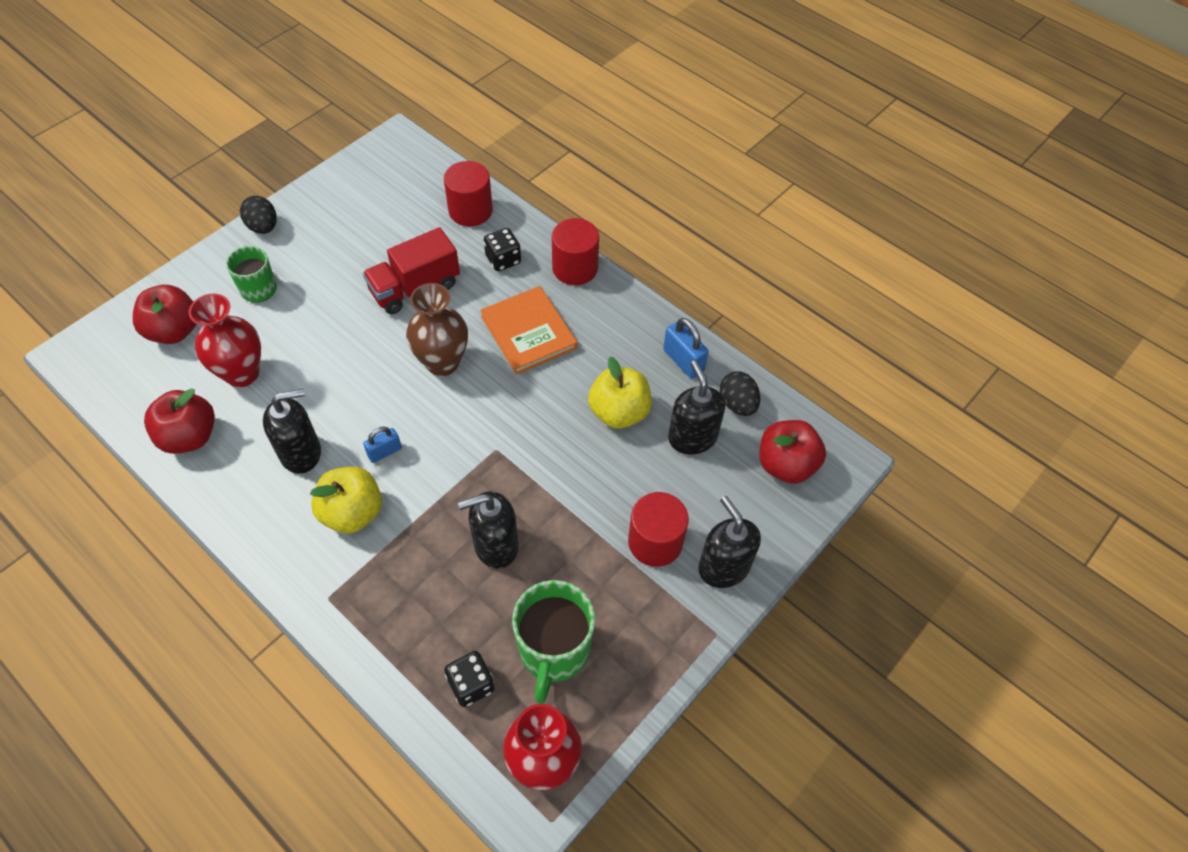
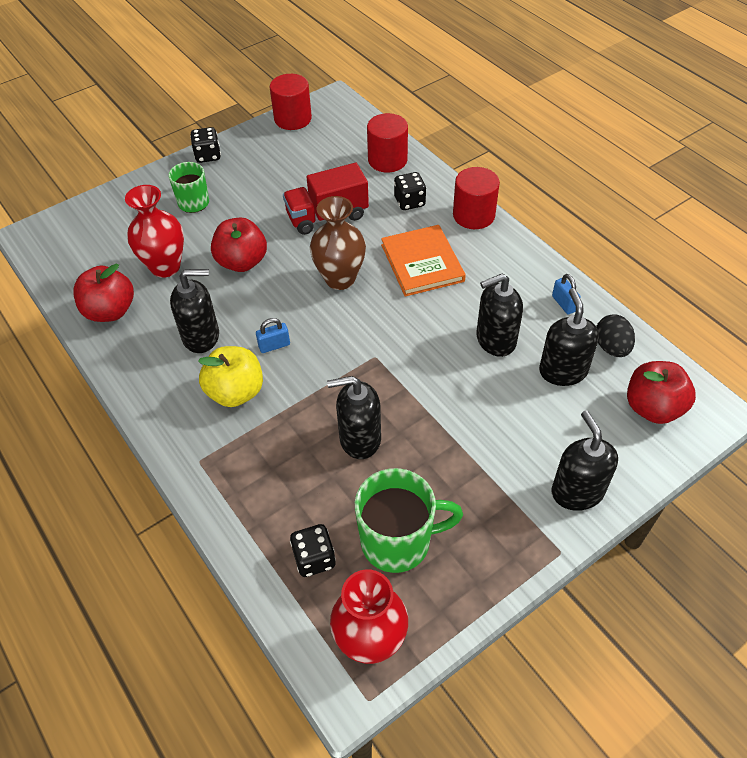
camera: 15 degrees right, 5 degrees down
(174, 331) = (117, 227): red apple -> red apple (242, 262)
(263, 227) = (208, 155): black egg -> black dice
(554, 651) = (398, 541): green mug -> green mug turned 120 degrees counterclockwise
(619, 412) = (495, 340): yellow apple -> black soap dispenser
(655, 542) = (512, 458): red cylinder -> red cylinder (293, 119)
(683, 361) = (564, 304): blue padlock -> blue padlock, size x0.67

